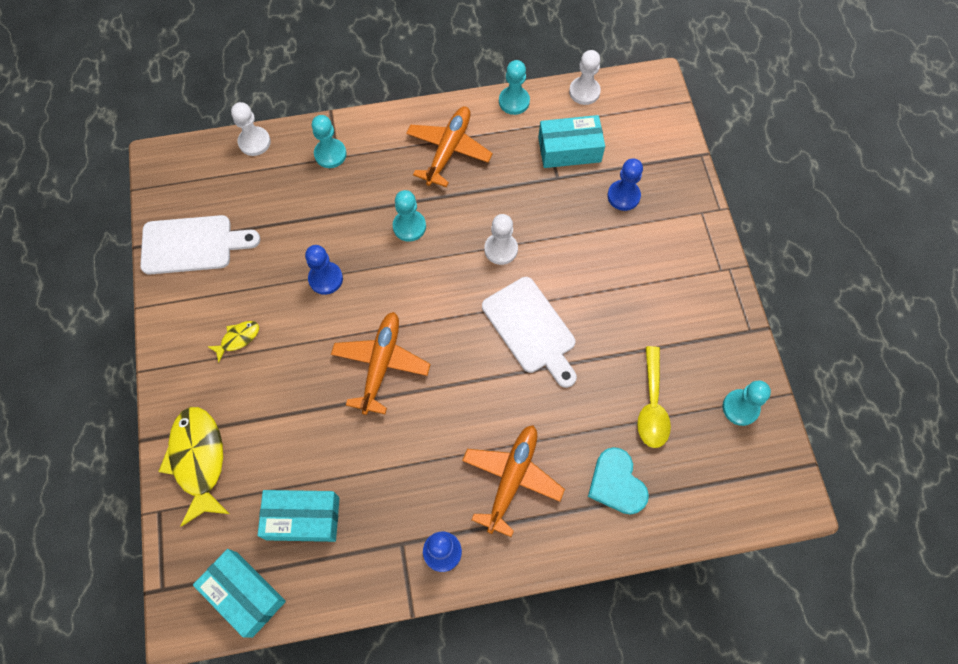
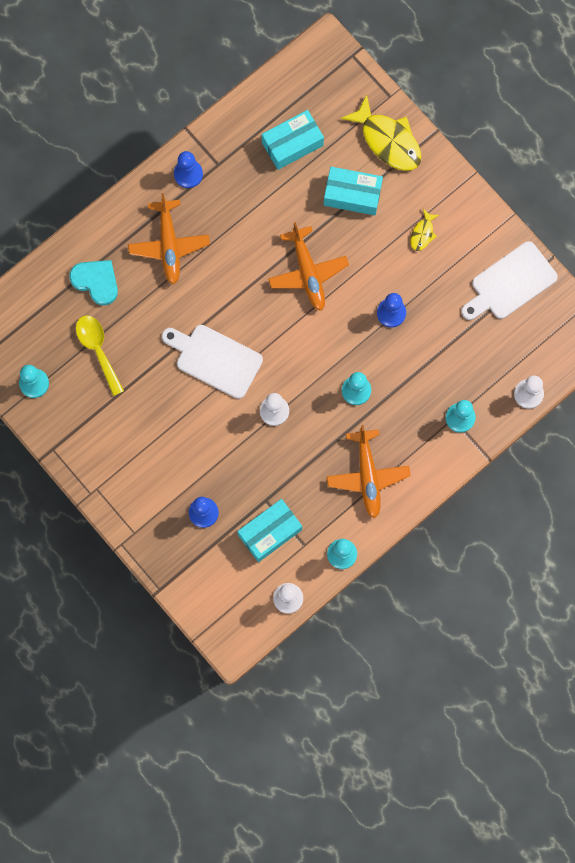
camera: 150 degrees right, 10 degrees up
(244, 594) = (298, 81): turquoise box -> turquoise box (352, 195)

